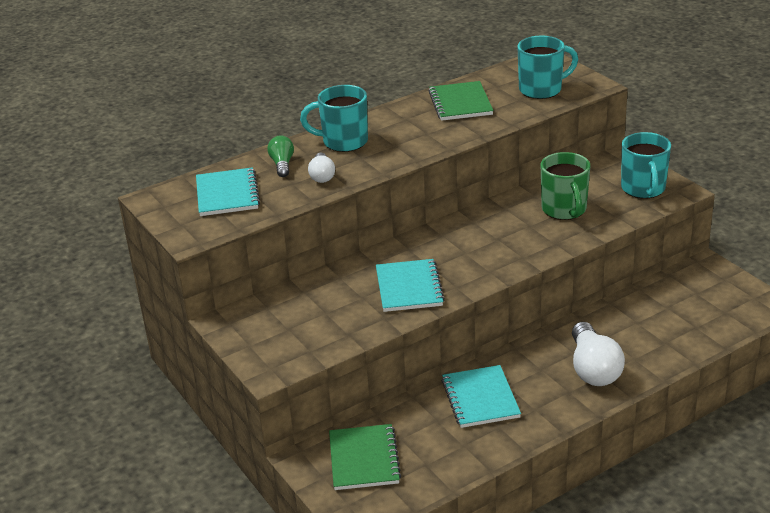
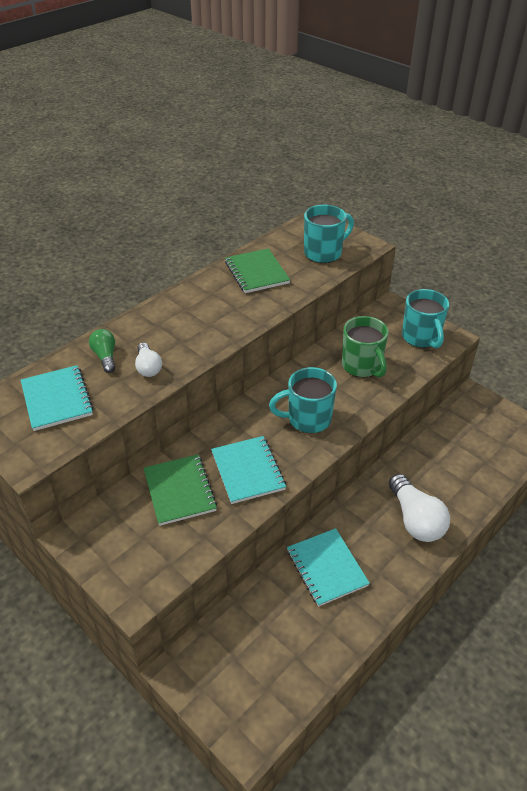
camera: 15 degrees left, 10 degrees up
(343, 142) = (159, 324): turquoise mug -> turquoise mug (308, 419)
(364, 459) = (236, 660): green notebook -> green notebook (180, 491)

